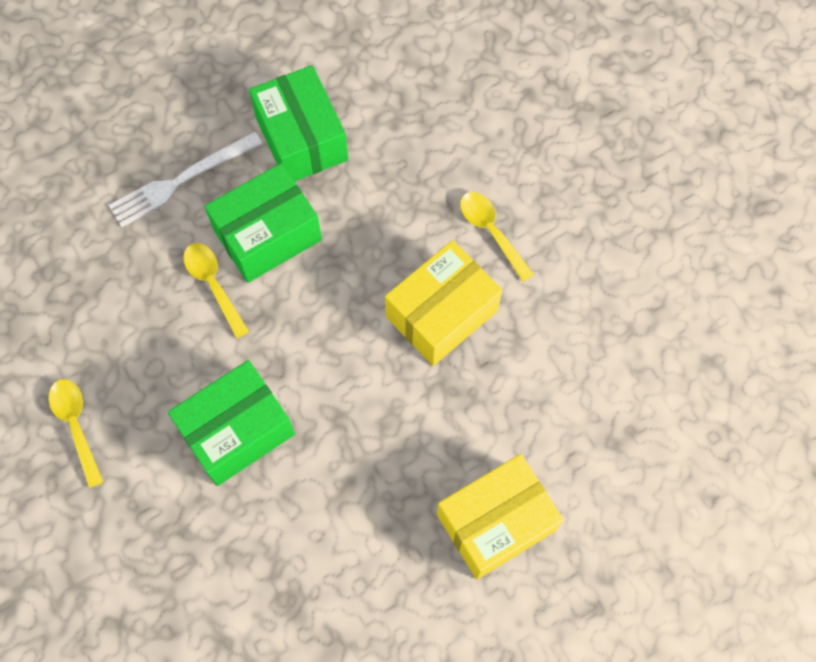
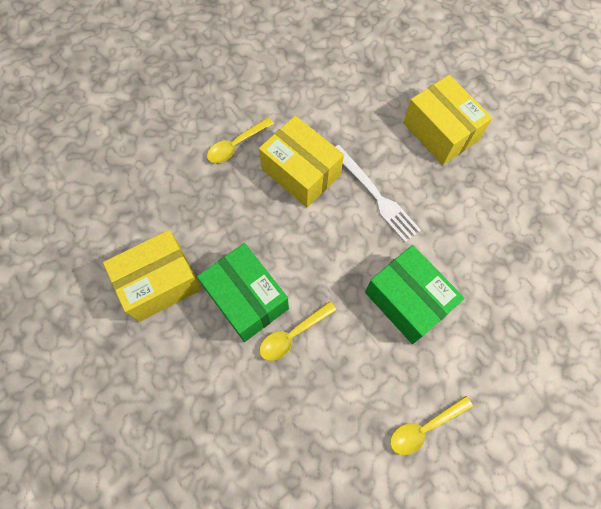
camera: 95 degrees left, 0 degrees up
(181, 181) = (200, 375): white fork -> white fork (375, 195)
(302, 138) = (160, 282): green box -> yellow box

